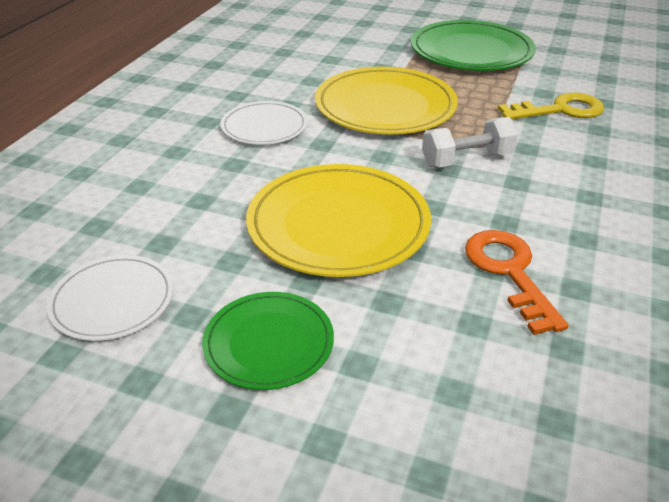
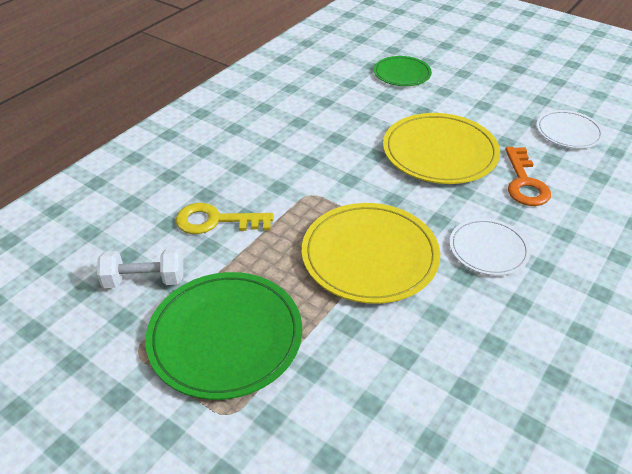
camera: 165 degrees left, 5 degrees up
(269, 343) = (484, 103): green plate -> green plate (402, 74)
(466, 160) = (331, 184): white dumbbell -> white dumbbell (144, 280)
(509, 272) = (353, 113): orange key -> orange key (524, 182)

